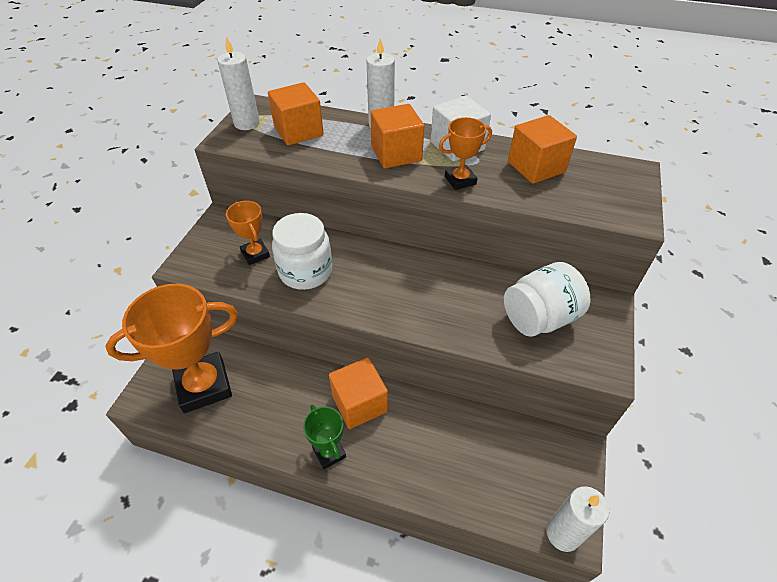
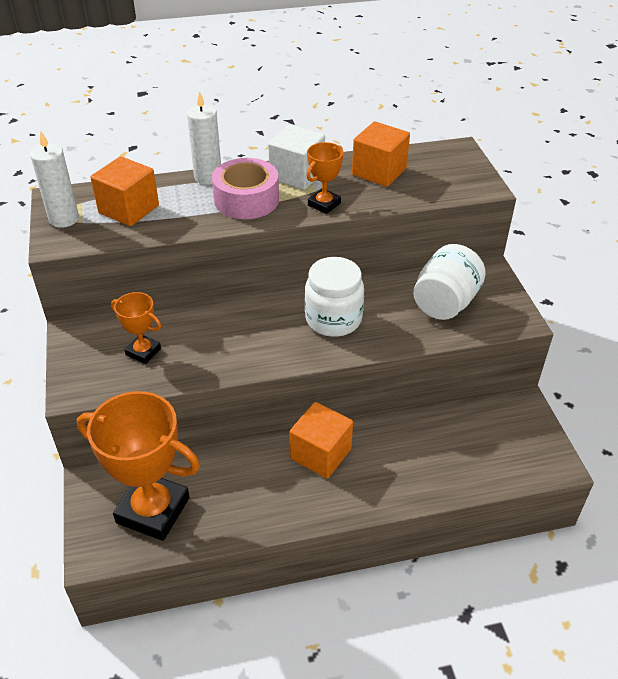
camera: 30 degrees left, 5 degrees down
(204, 385) = (153, 510): orange trophy -> orange trophy turned 75 degrees clockwise
(305, 271) = (209, 347): white jar -> white jar (333, 319)
(329, 452) = (324, 506): green trophy -> none
(396, 154) = (246, 199): orange cube -> pink tape
(563, 533) = (551, 469): white candle -> none

